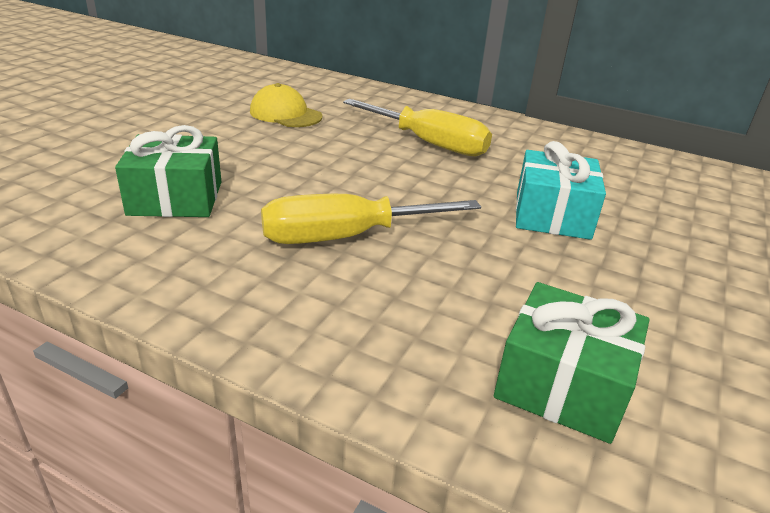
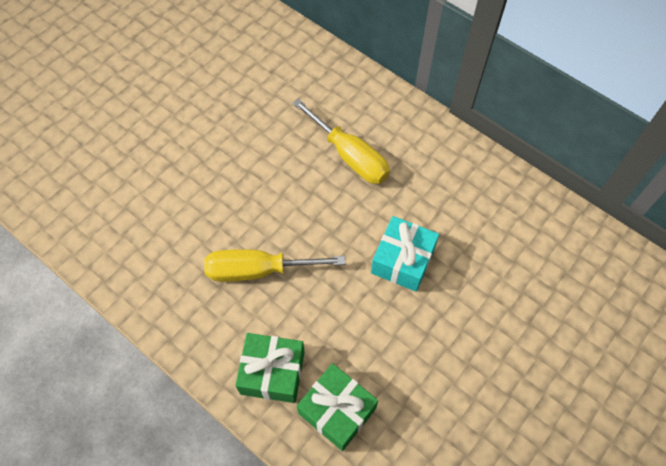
camera: 15 degrees right, 30 degrees up
(176, 198) = (161, 216): green gift -> green gift (272, 372)
(285, 114) = (250, 101): yellow cap -> none

